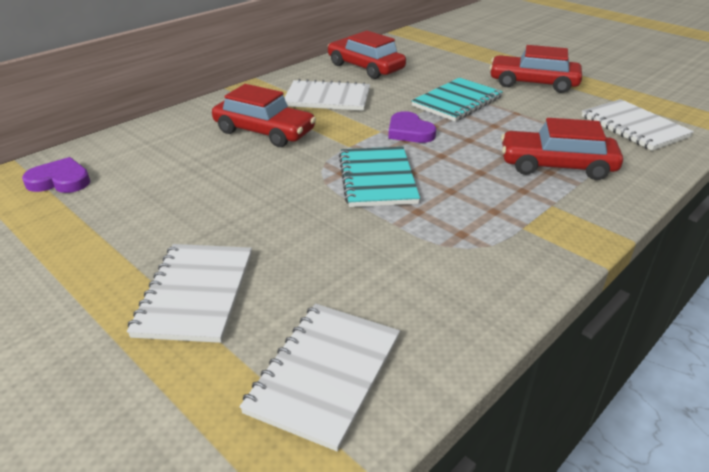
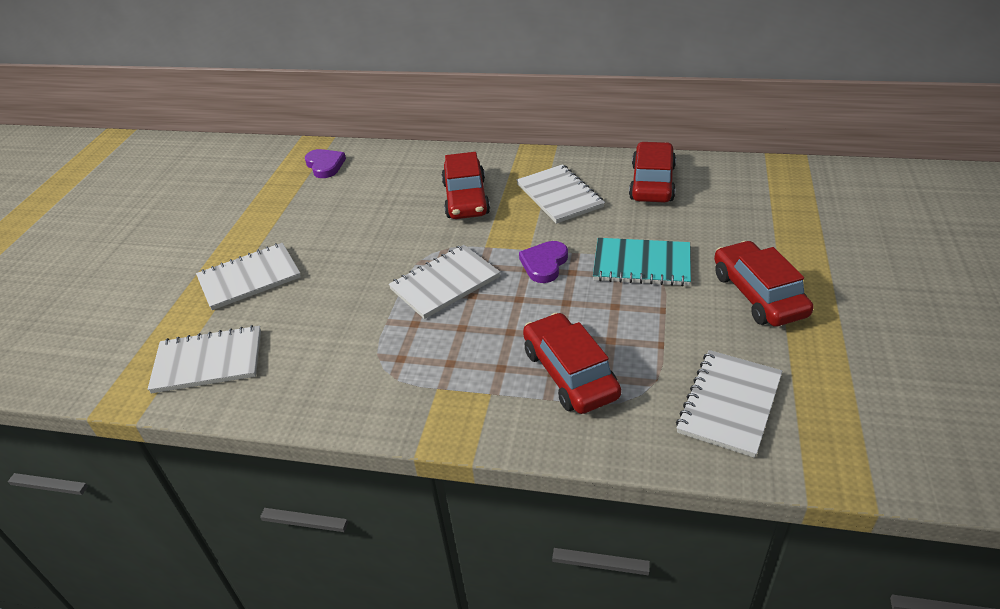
camera: 60 degrees right, 5 degrees up
(377, 179) = (445, 283): turquoise notebook -> white notebook

